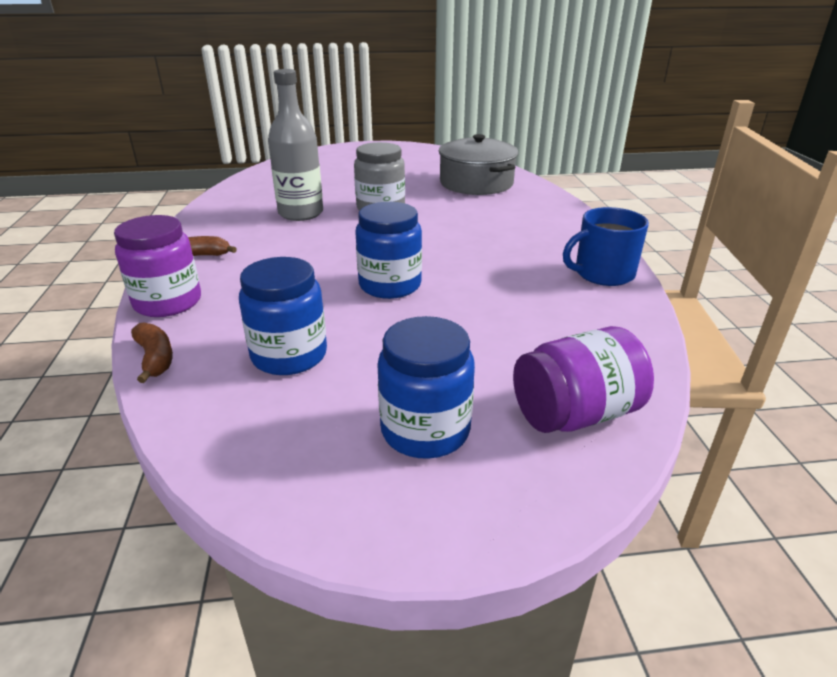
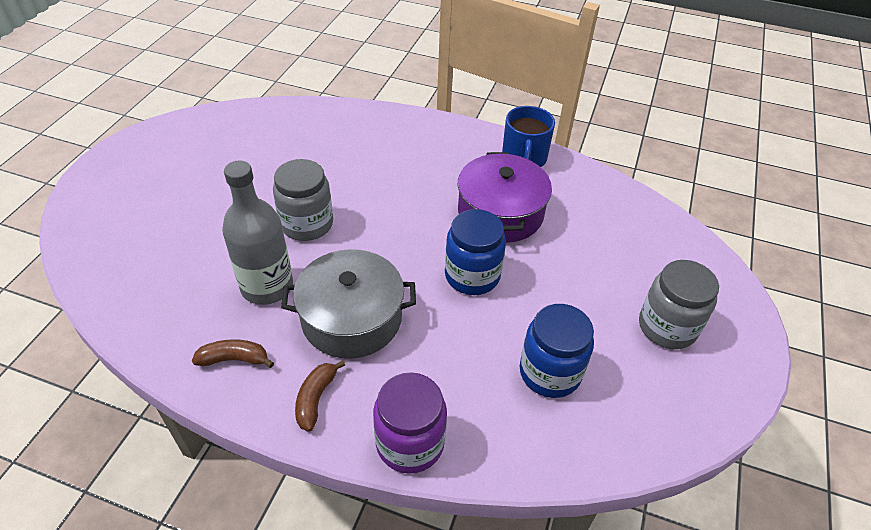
camera: 65 degrees left, 15 degrees up
(155, 358) = (512, 467): brown banana -> brown banana (234, 359)
(425, 430) = (667, 327): blue jar -> grey jar
(476, 183) = (301, 138): grey pot -> grey pot (351, 318)
(496, 280) = (500, 213): none -> purple pot
(575, 414) = (675, 254): purple jar -> none

